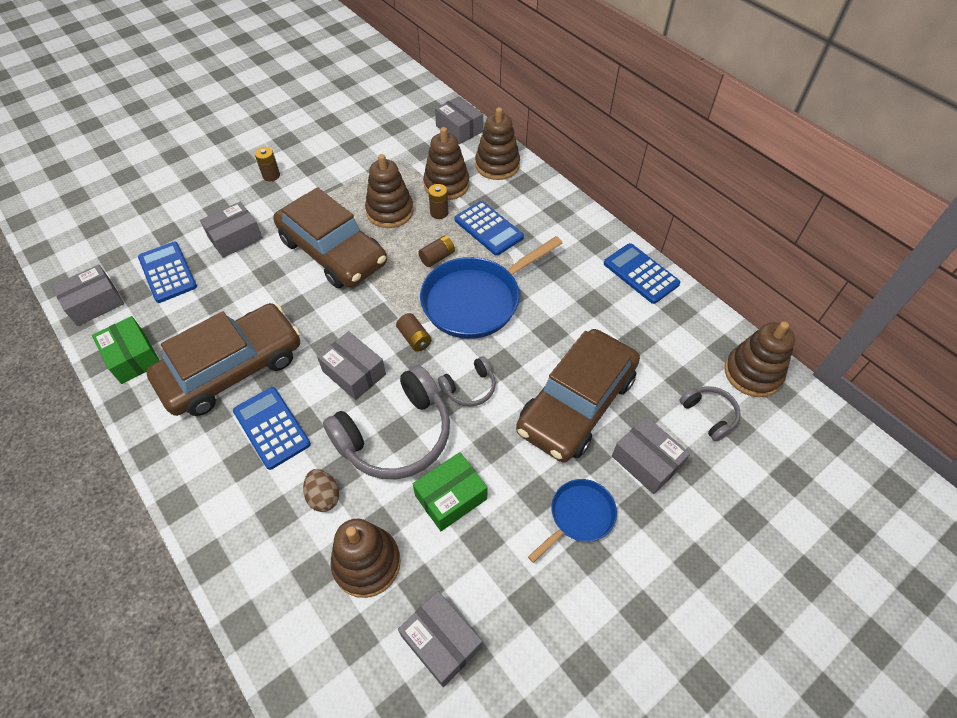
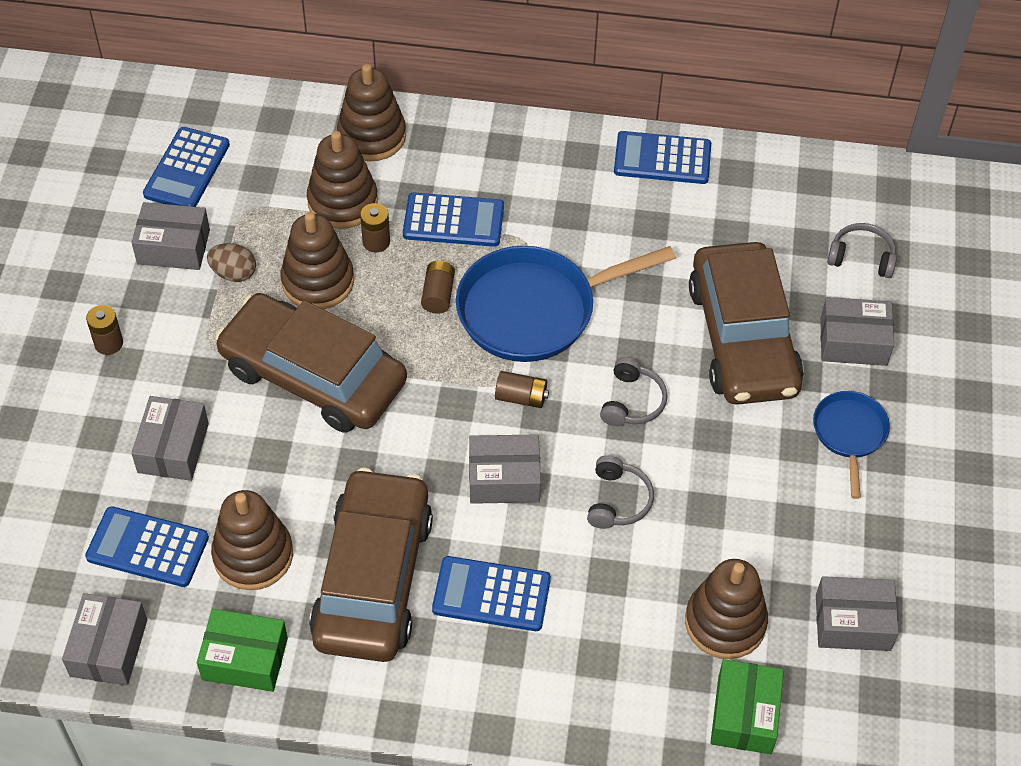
camera: 45 degrees left, 0 degrees up
(324, 496) = (620, 606): brown egg -> brown egg (234, 273)
(333, 252) = (313, 375): brown car -> brown car turned 150 degrees counterclockwise
(396, 127) = (187, 170): none -> blue calculator
(396, 435) = (617, 500): grey headphones -> grey headphones, size x0.49
(451, 497) = (730, 510): green box -> green box (744, 715)
(459, 129) = (268, 118): grey box -> grey box (173, 247)
(476, 300) = (535, 309): blue pan -> blue pan turned 60 degrees clockwise
(752, 373) = (858, 188): brown stacking toy -> brown stacking toy (253, 555)

